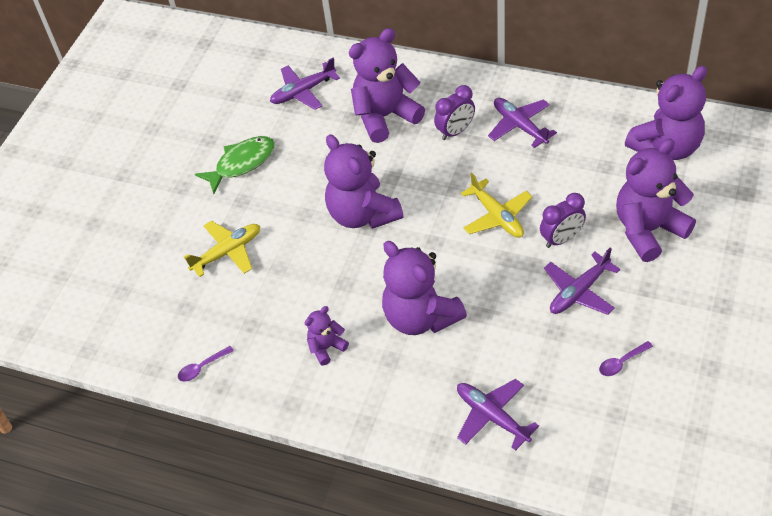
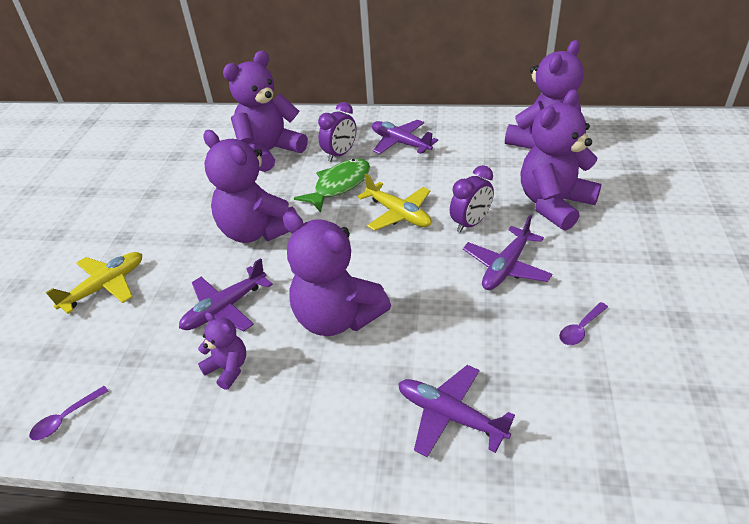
camera: 15 degrees left, 10 degrees down
(242, 163) = (124, 206): green fish -> green fish (339, 185)
(303, 92) = (186, 144): purple plane -> purple plane (225, 308)
(326, 347) = (228, 369): purple teddy bear -> purple teddy bear turned 90 degrees clockwise

